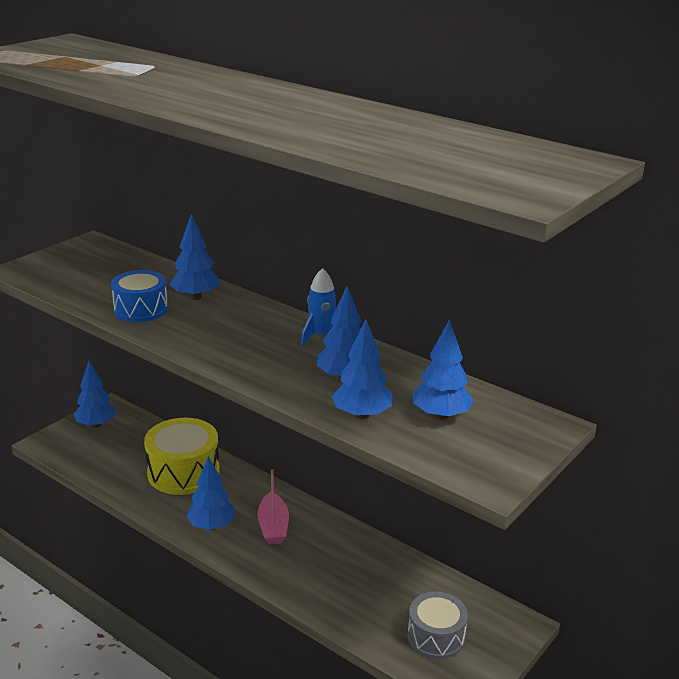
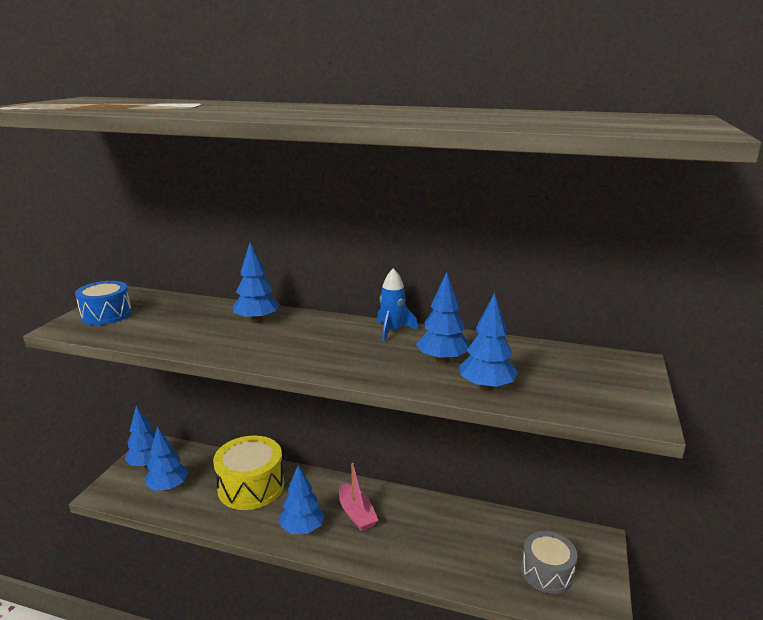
camera: 20 degrees left, 5 degrees down
(141, 309) = (213, 339): blue drum -> blue drum (106, 315)
(441, 415) = (548, 373): blue tree -> blue tree (168, 487)

